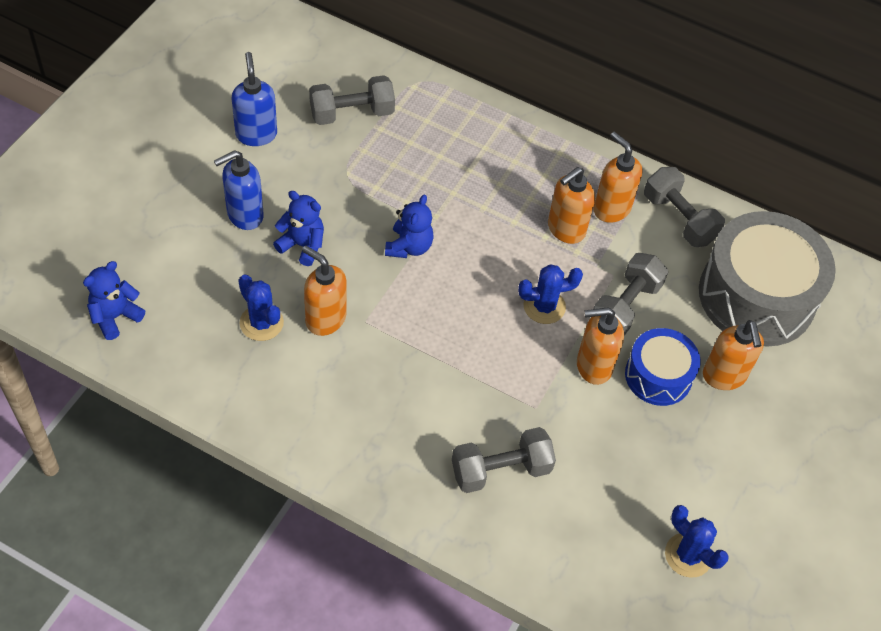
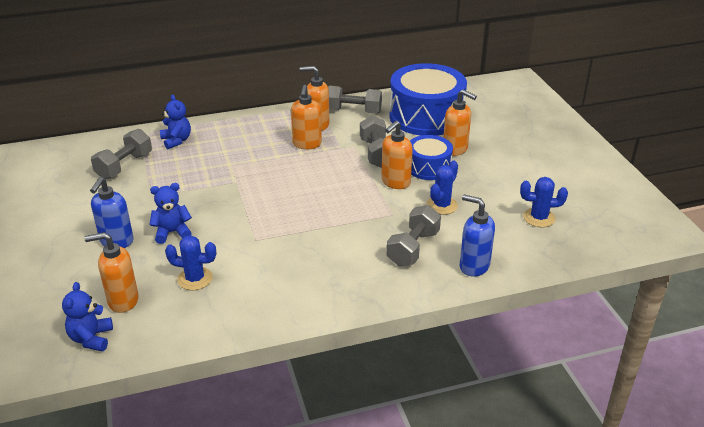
camera: 40 degrees left, 20 degrees down
(256, 134) = (75, 205): blue soap dispenser -> blue soap dispenser (473, 266)
(325, 319) = (231, 253): orange soap dispenser -> orange soap dispenser (122, 301)
(409, 246) = (235, 197): blue teddy bear -> blue teddy bear (176, 141)
(544, 306) = (339, 176): blue cactus -> blue cactus (442, 205)
(756, 296) = (426, 116): grey drum -> blue drum

